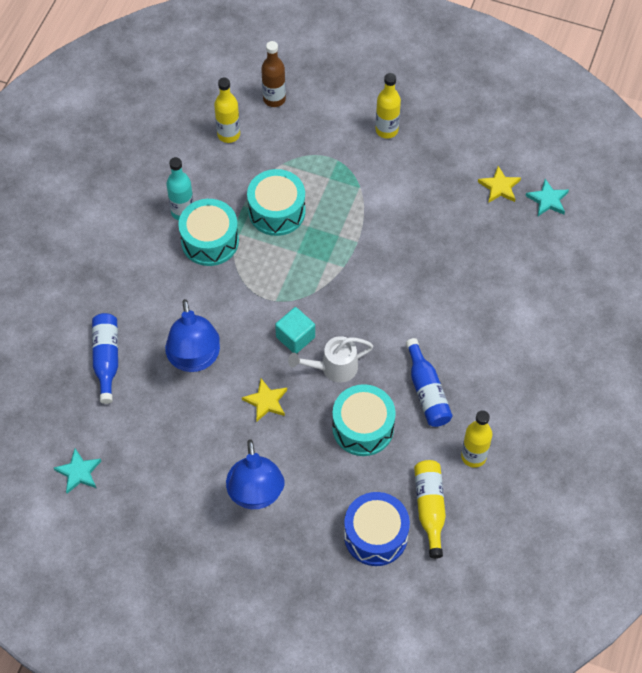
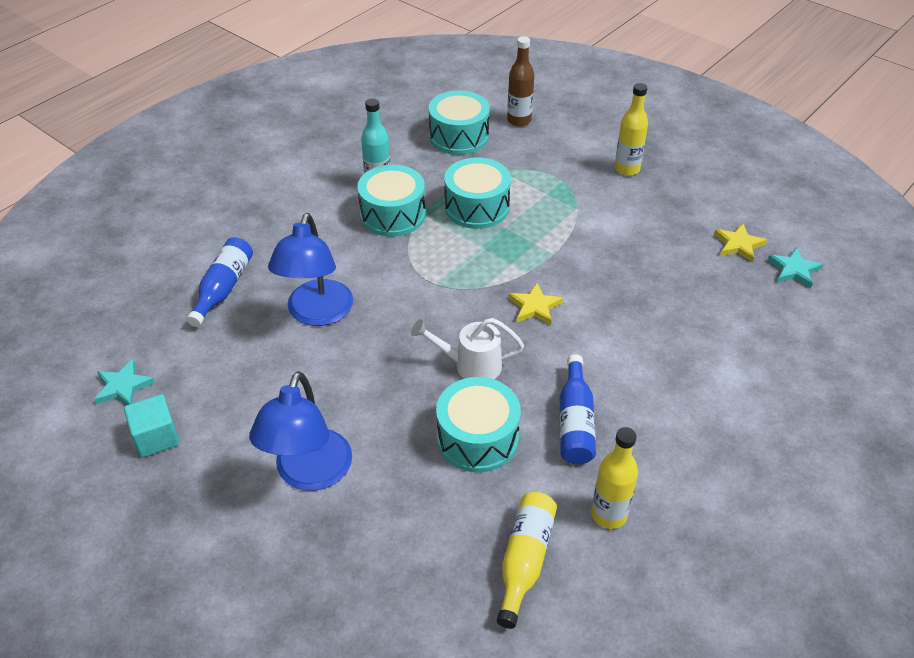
camera: 20 degrees right, 15 degrees down
(228, 134) = (459, 136): yellow bottle -> turquoise drum
(266, 401) = (374, 377): yellow star -> yellow star (534, 307)
(295, 337) = (440, 323): turquoise cube -> turquoise cube (156, 437)
(375, 535) = (437, 571): blue drum -> none

